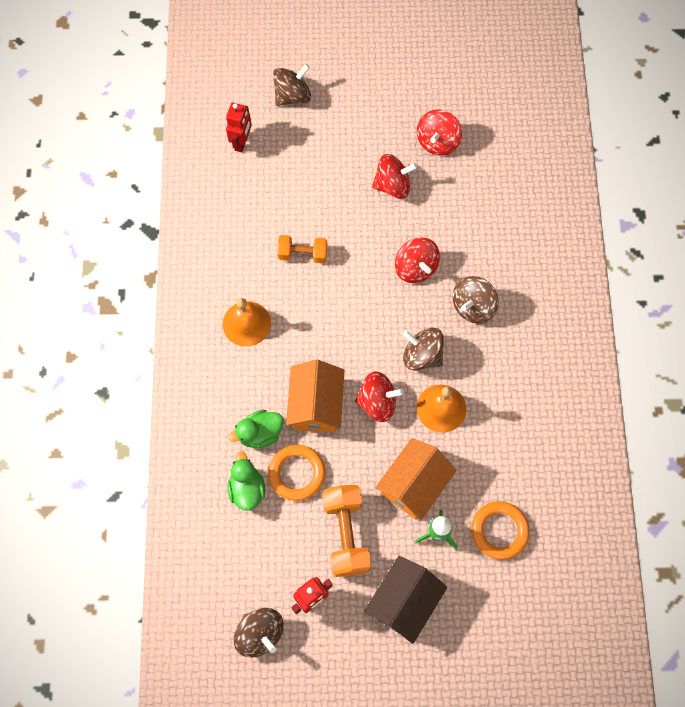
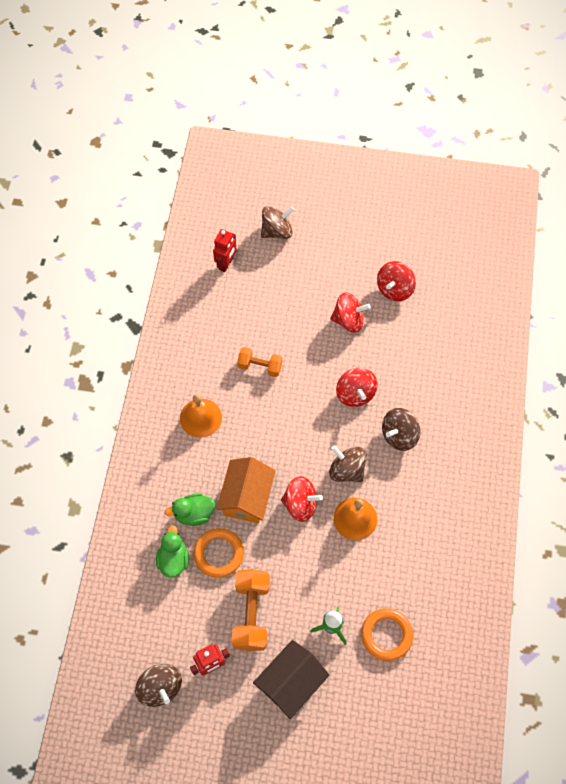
camera: 10 degrees right, 5 degrees down
(414, 484) = (319, 581): orange house -> none

